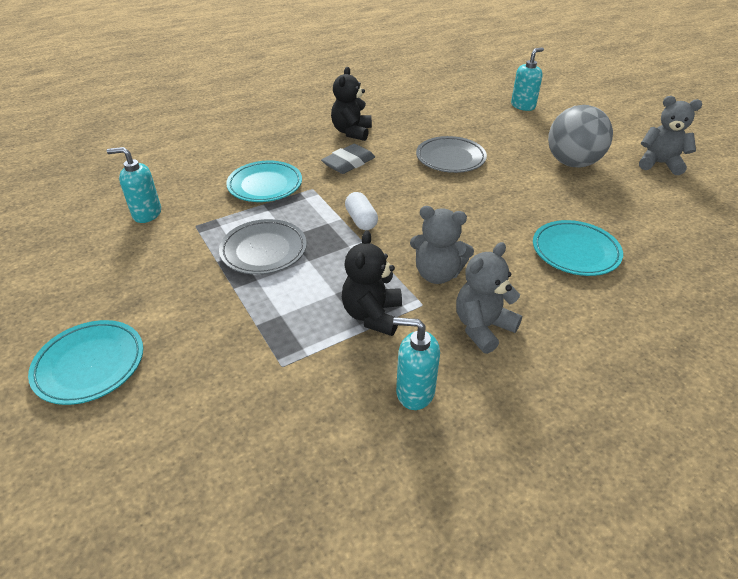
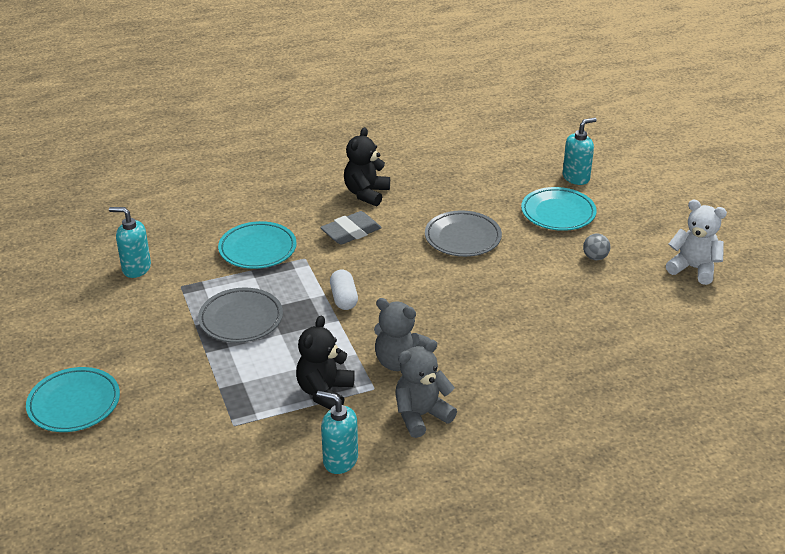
camera: 10 degrees right, 5 degrees down
(572, 163) = (595, 257): grey ball -> grey ball, size x0.41
(575, 252) = (545, 356): turquoise plate -> turquoise plate (558, 213)
(659, 164) = (693, 268): grey teddy bear -> white teddy bear

